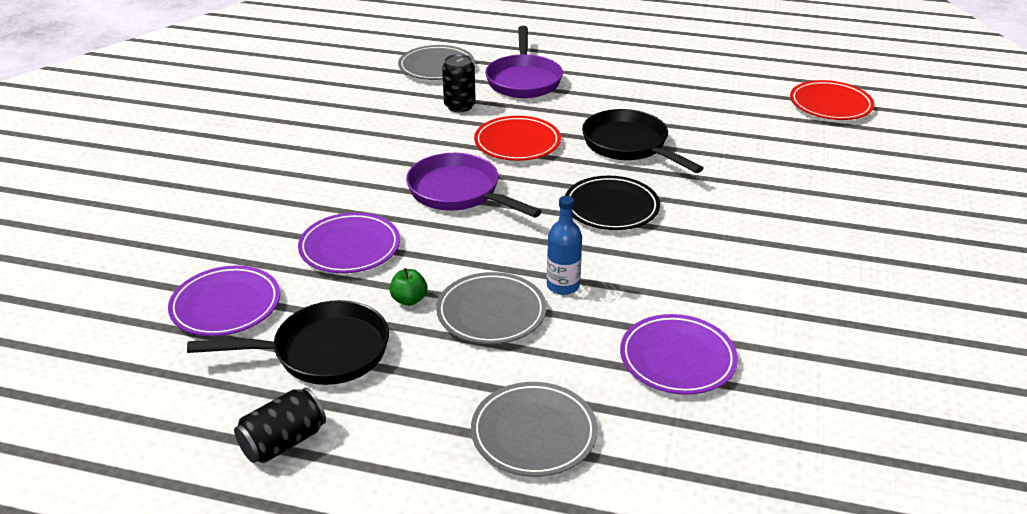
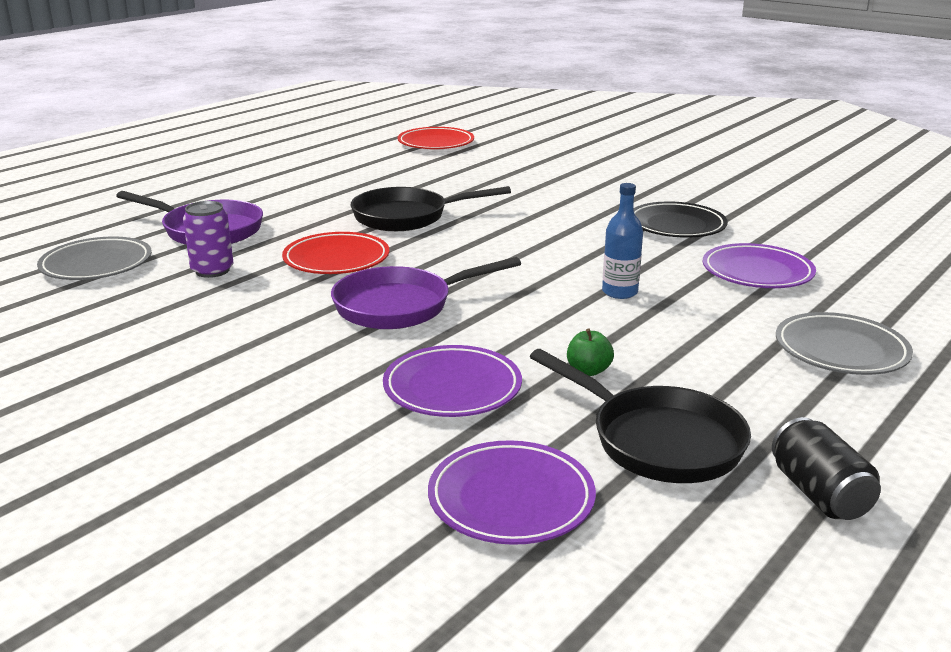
camera: 65 degrees left, 10 degrees down
(322, 352) = (658, 440): black pan -> black pan turned 120 degrees clockwise
(459, 106) = (212, 270): black can -> purple can
(491, 313) = (642, 333): grey plate -> none
(611, 208) = (507, 246): black plate -> black plate (676, 226)

